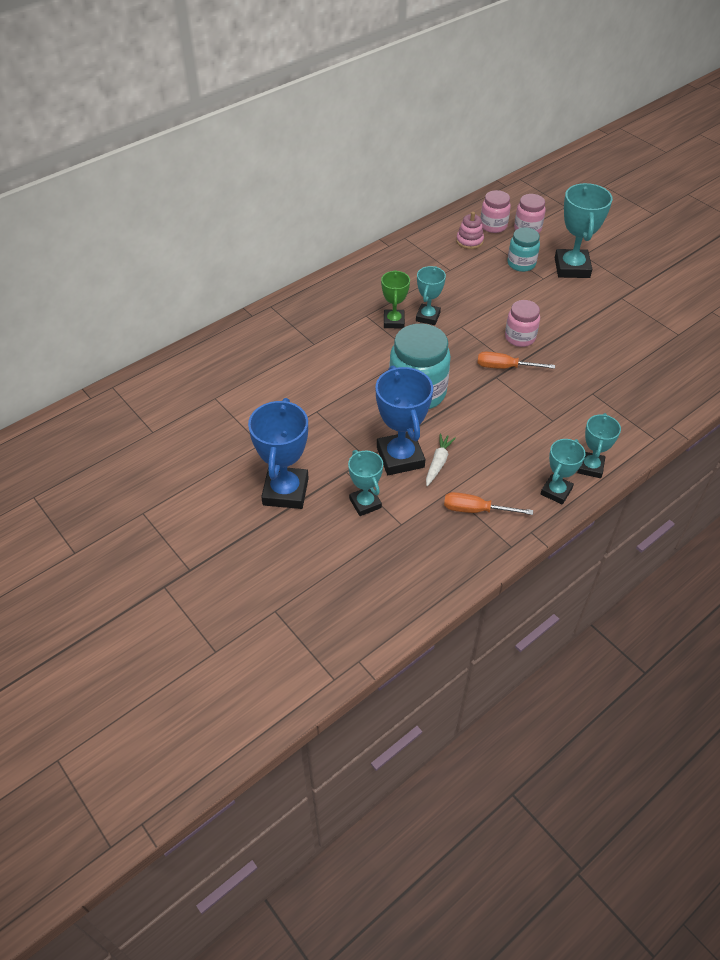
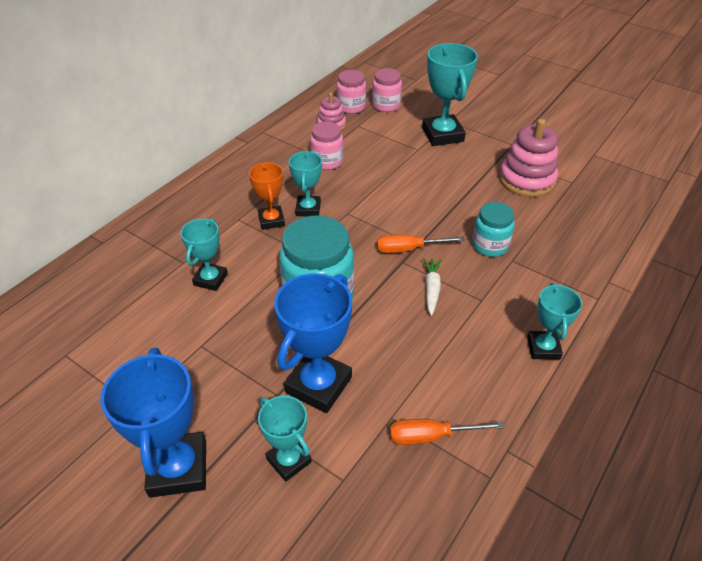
camera: 15 degrees left, 5 degrees down
(394, 321) = (271, 220): green trophy -> orange trophy
(400, 457) = (318, 385): blue trophy -> blue trophy turned 60 degrees clockwise
(438, 463) = (367, 382): white carrot -> white carrot (431, 289)
(520, 337) = (414, 214): pink jar -> pink jar (327, 161)
(521, 264) = (391, 139): turquoise jar -> turquoise jar (490, 245)
(556, 491) = (517, 388): turquoise trophy -> turquoise trophy (210, 279)
(635, 324) = (527, 179): none -> pink stacking toy

